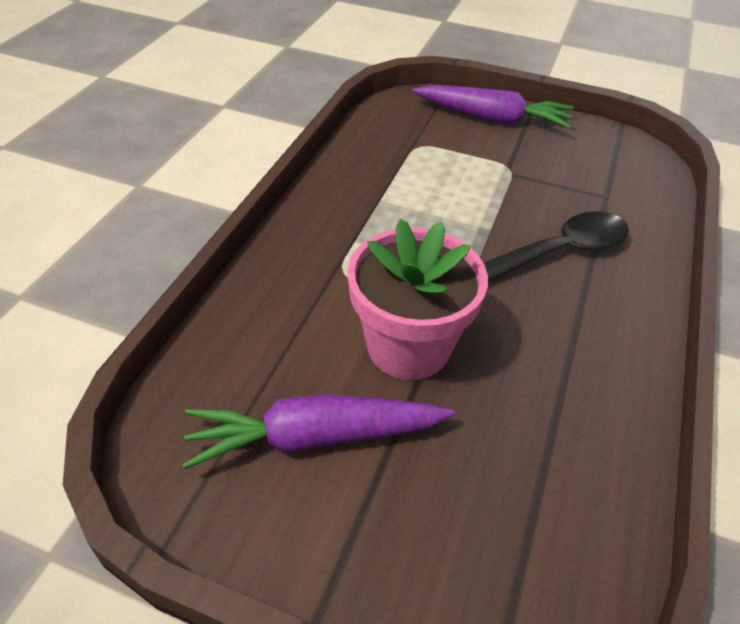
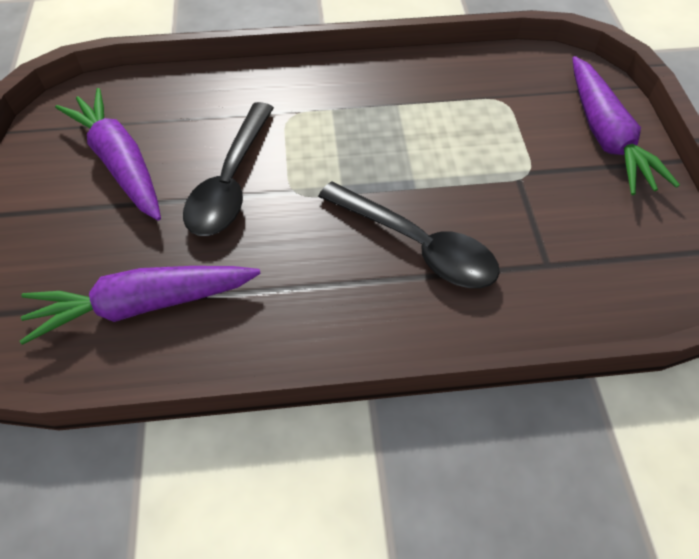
camera: 65 degrees right, 10 degrees up
(408, 347) = (231, 181): pink flower pot -> black spoon
(549, 476) = (142, 305): none -> purple carrot

